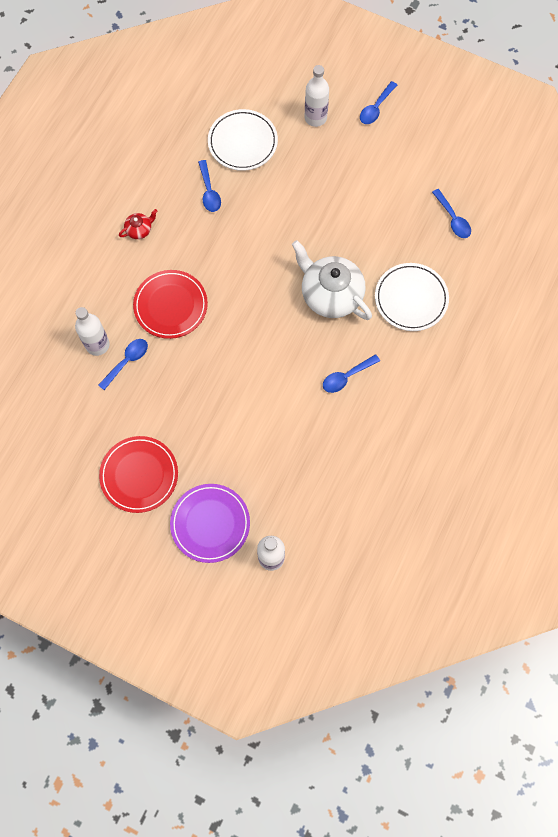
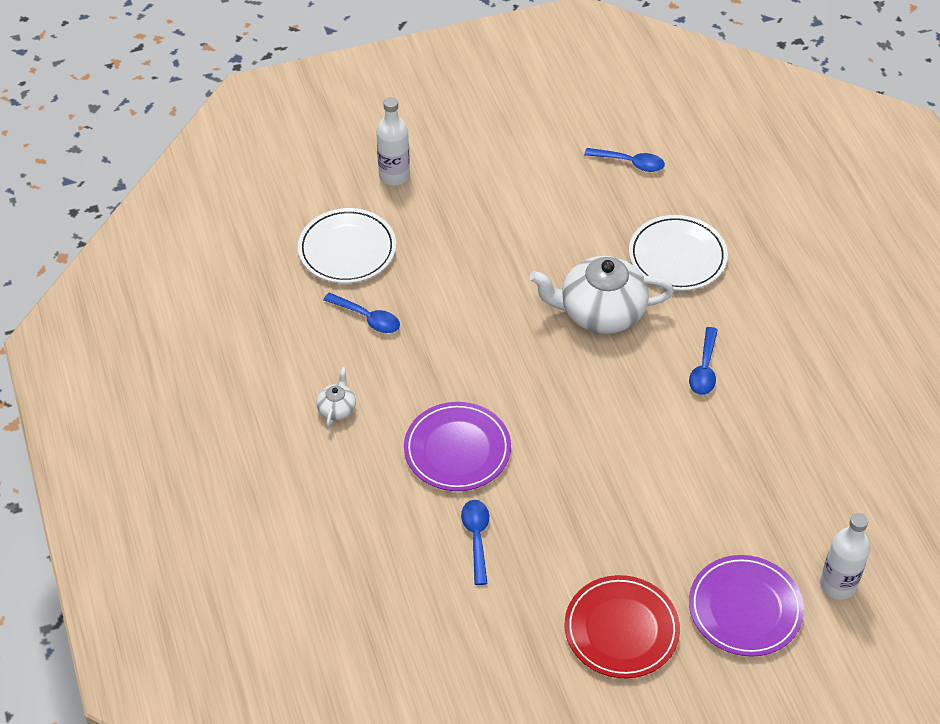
camera: 45 degrees left, 20 degrees down
(97, 345) = (426, 549): white bottle -> none
(139, 230) = (337, 408): red teapot -> white teapot
(171, 306) = (457, 450): red plate -> purple plate
(376, 108) = (443, 125): blue spoon -> none

